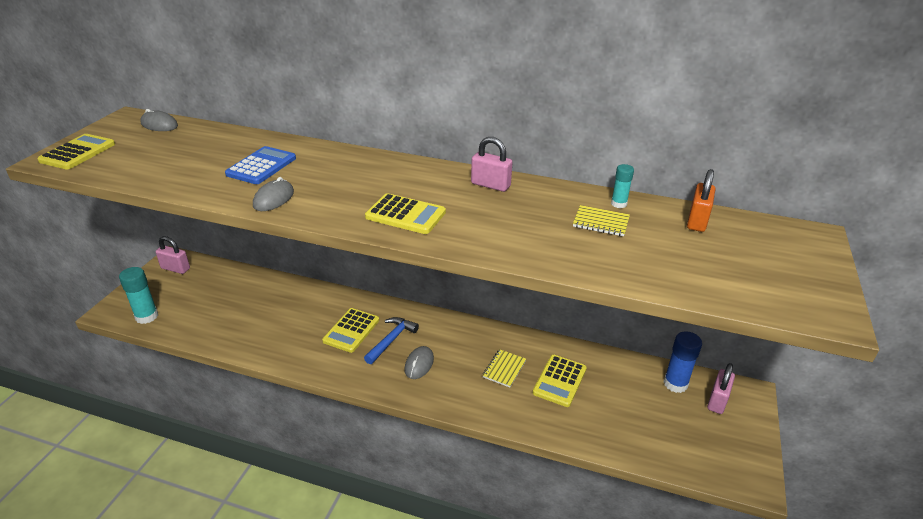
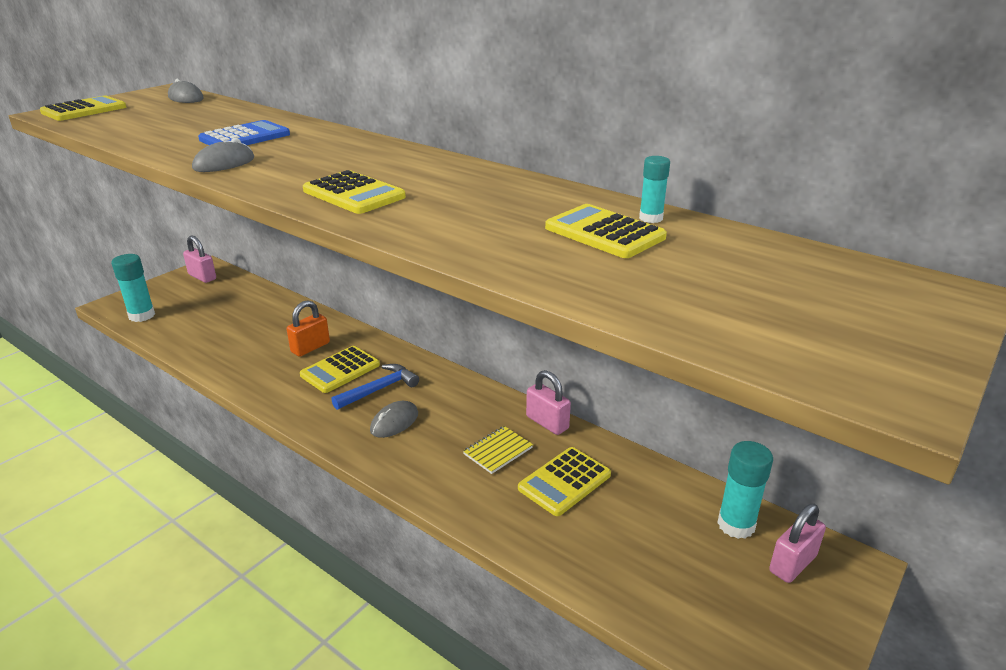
camera: 20 degrees right, 5 degrees down
(490, 185) = (491, 180): pink padlock -> pink padlock (547, 423)
(601, 222) = (604, 233): yellow notebook -> yellow calculator
(675, 384) = (736, 525): blue glue stick -> turquoise glue stick
(697, 221) = (756, 250): orange padlock -> orange padlock (310, 347)

